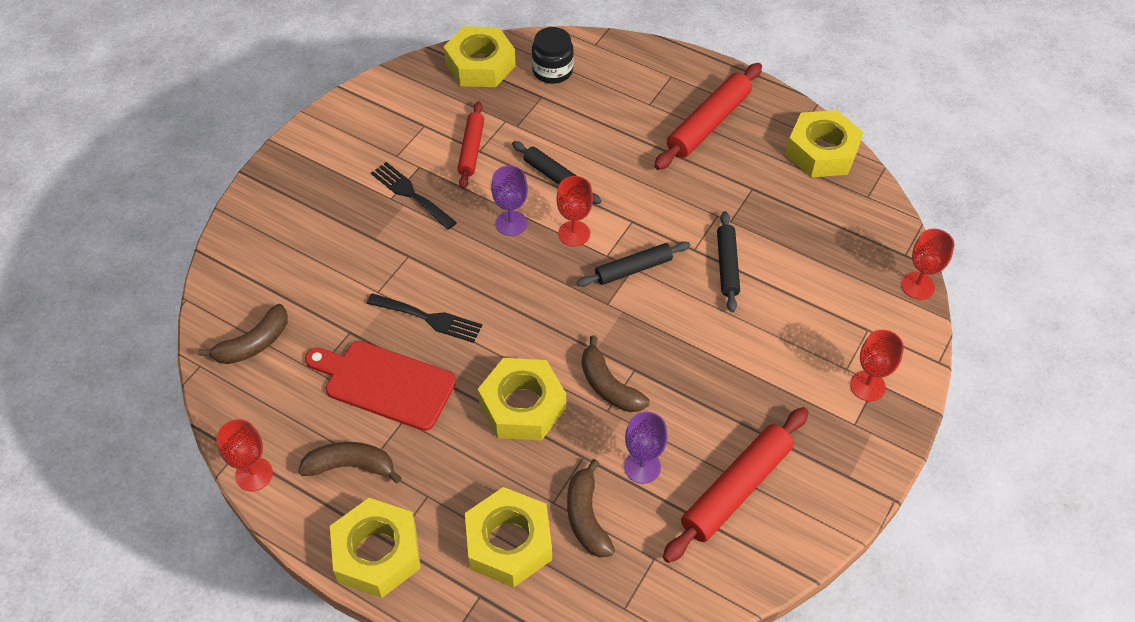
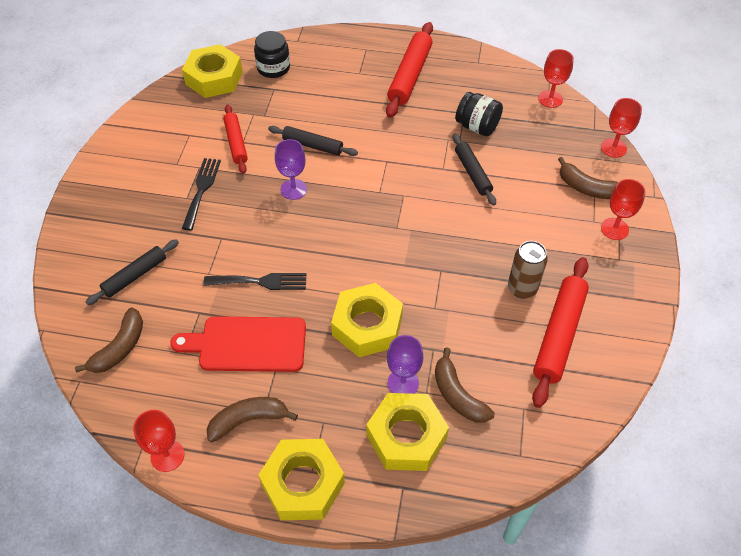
camera: 20 degrees left, 0 degrees up
(410, 194) = (201, 190): black fork -> black fork turned 75 degrees clockwise
(574, 233) = (346, 183): red goblet -> red goblet (550, 99)
(609, 386) = (427, 289): brown banana -> brown banana (586, 188)
(633, 269) = (404, 196): black rolling pin -> black rolling pin (135, 276)
(642, 467) = (481, 342): purple goblet -> purple goblet (403, 383)
(719, 421) = (522, 288): none -> brown can
(760, 210) = (477, 126): none -> black jar
(822, 151) = (501, 74): yellow nut -> none

